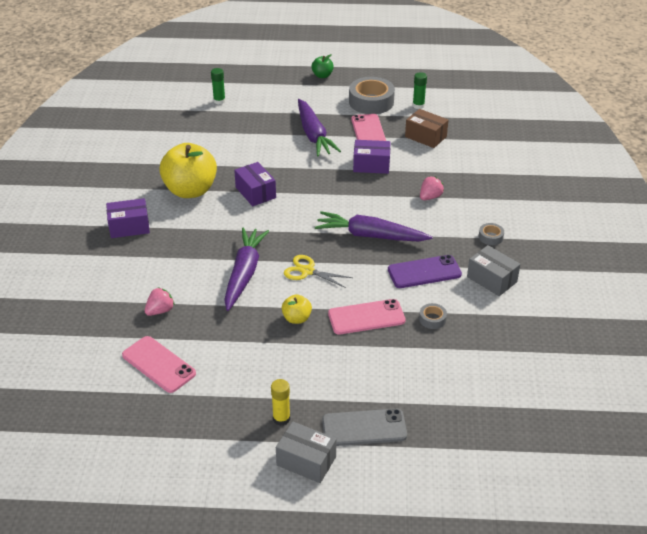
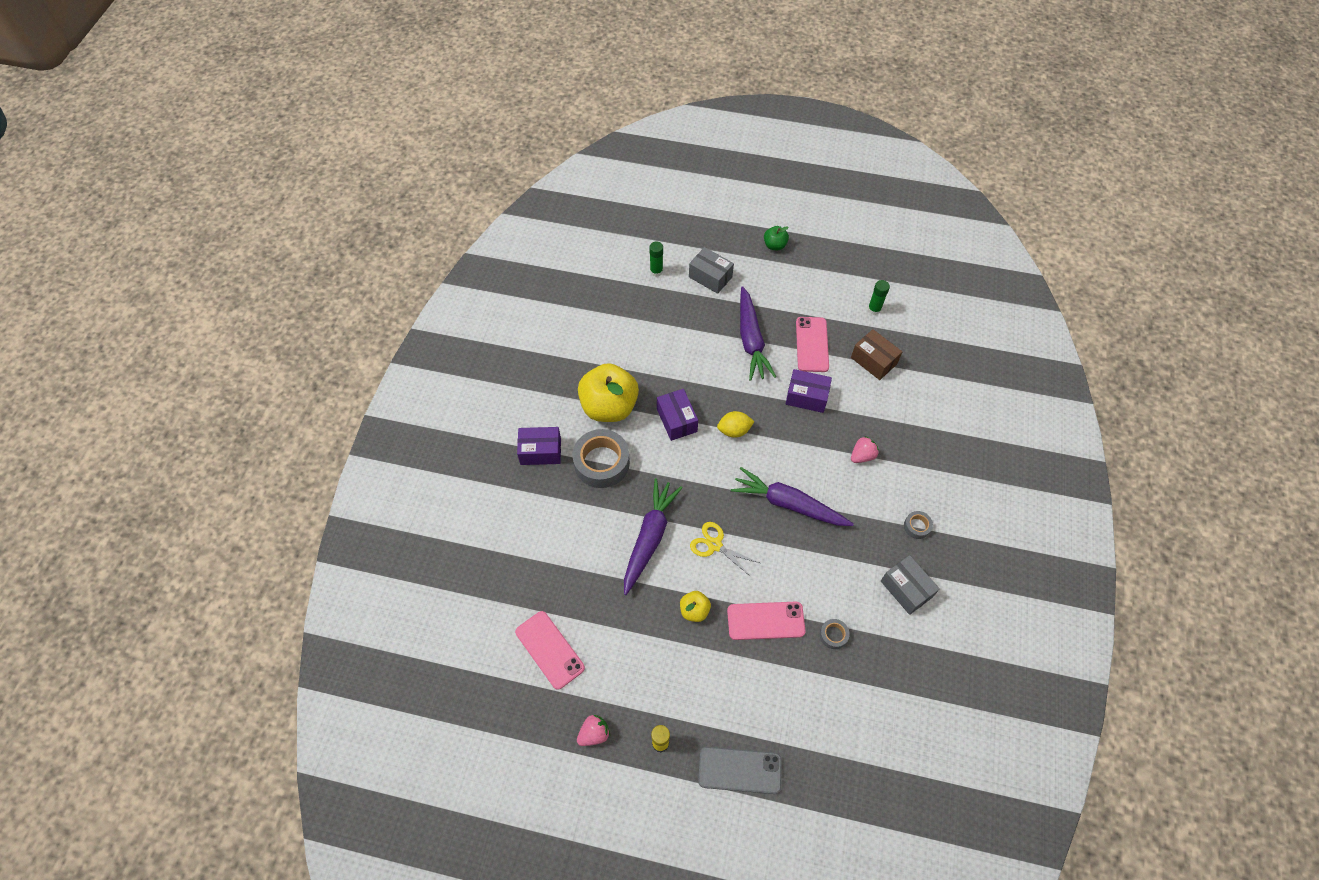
camera: 10 degrees right, 20 degrees up
(160, 311) = (559, 576): pink strawberry -> pink strawberry (594, 734)
(306, 461) = (677, 802): grey box -> grey box (710, 277)
(310, 193) = (734, 430): none -> yellow lemon
(371, 102) = (822, 296): grey tape -> grey tape (601, 462)
(424, 272) = (836, 566): purple phone -> none

